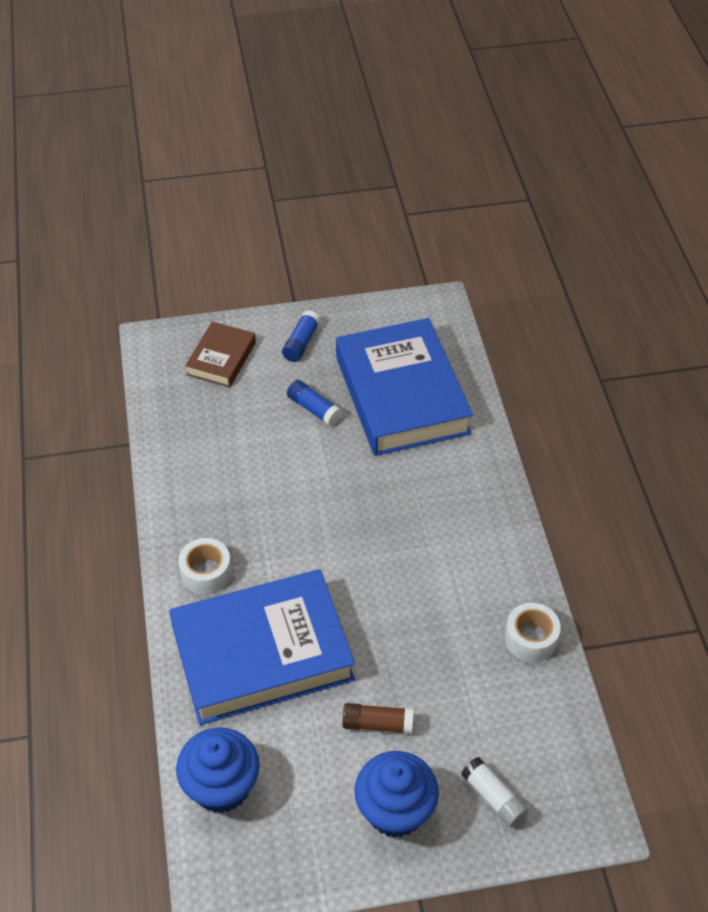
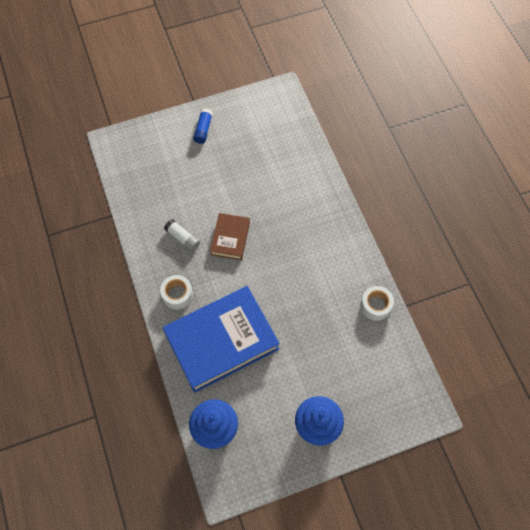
camera: 10 degrees left, 15 degrees up
(221, 358) = (156, 148): brown book -> brown book (230, 238)
(314, 409) = (220, 174): blue glue stick -> none
(377, 724) = (297, 374): brown glue stick -> none
(401, 395) = (271, 156): blue book -> none
(493, 797) = (371, 407): white glue stick -> white glue stick (182, 238)

